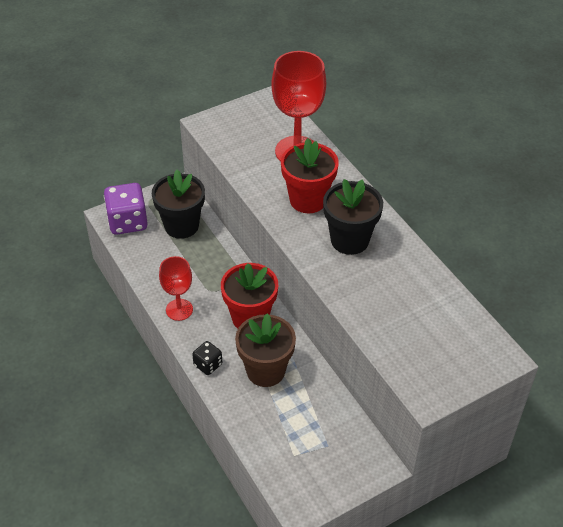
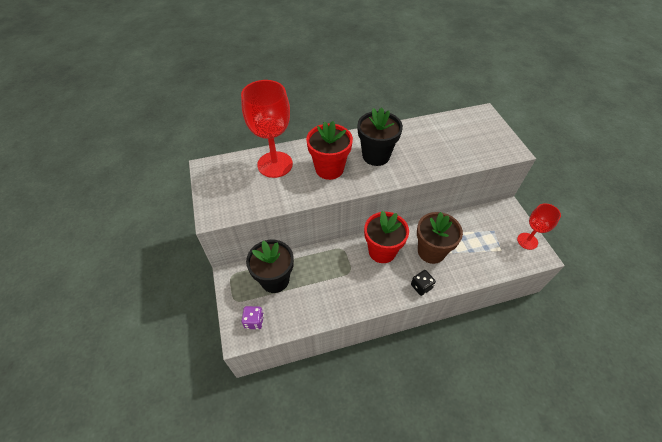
camera: 75 degrees left, 5 degrees up
(127, 222) = (254, 321): purple dice -> purple dice, size x0.54
(179, 310) = (364, 297): red goblet -> red goblet (527, 241)

